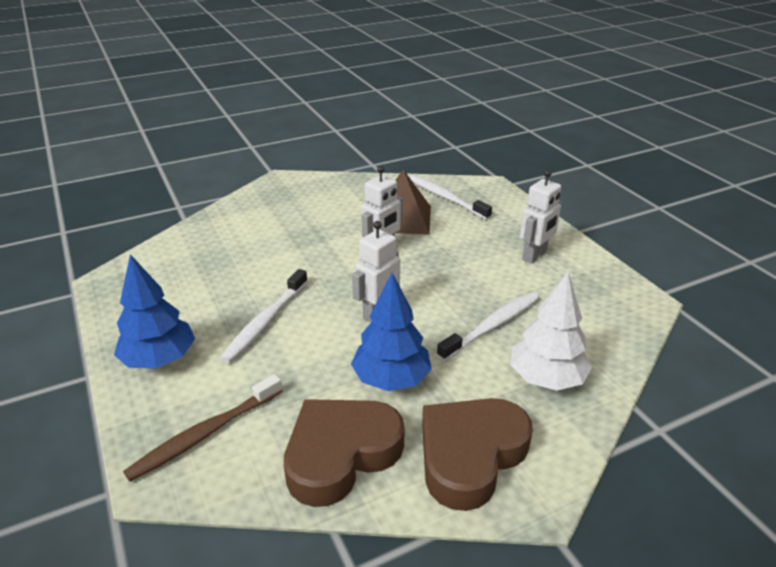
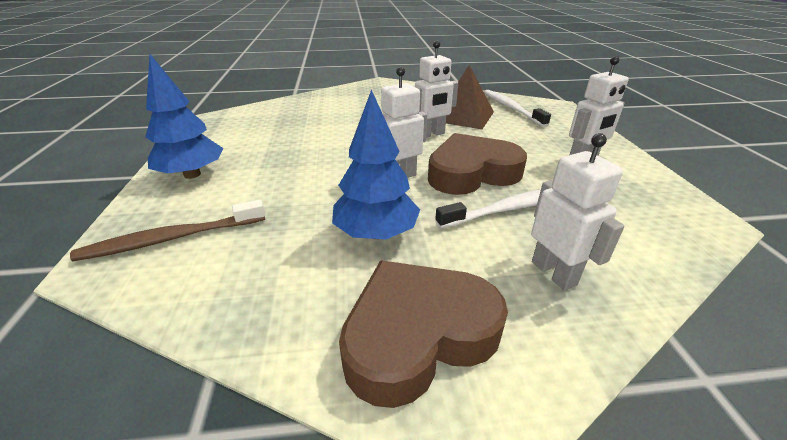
camera: 20 degrees right, 0 degrees up
(266, 321) = (297, 165): white toothbrush -> none
(341, 454) = (276, 291): brown heart -> brown heart (472, 173)
(546, 379) = (554, 273): white tree -> white robot

